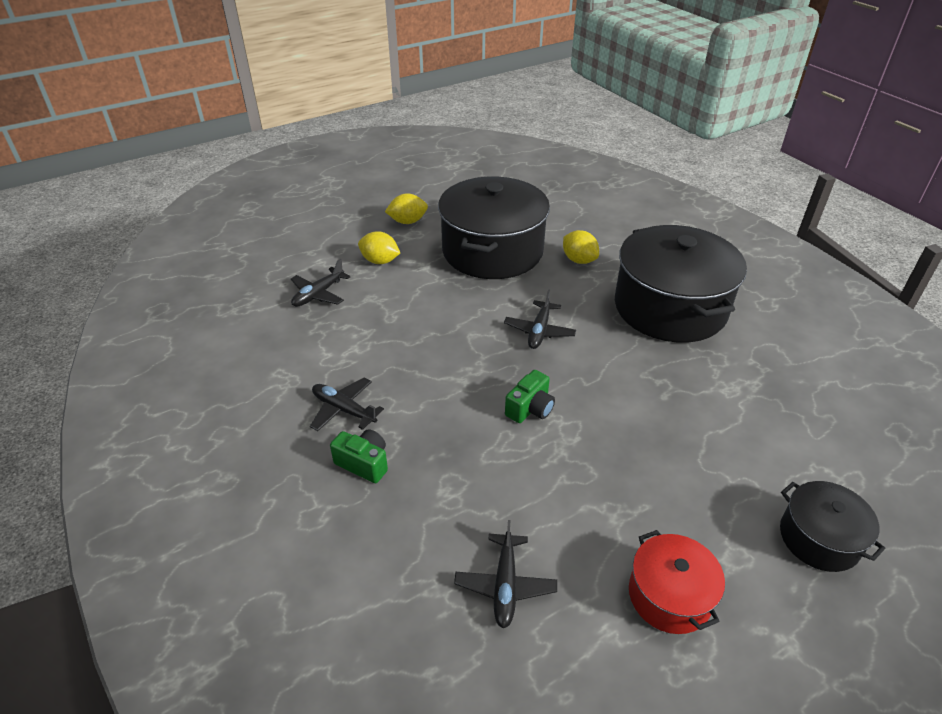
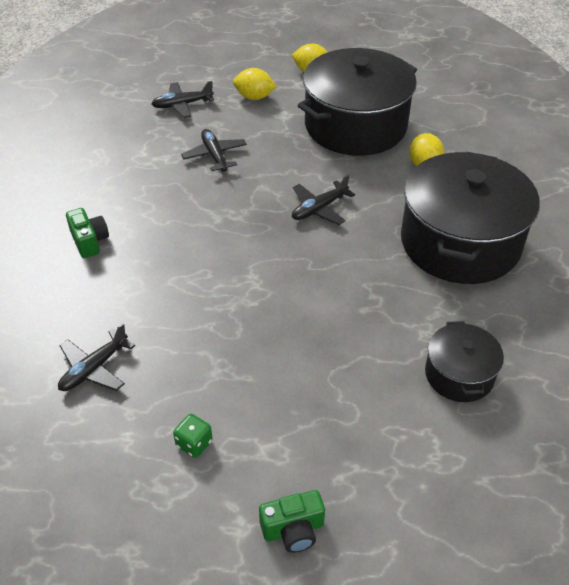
camera: 35 degrees right, 5 degrees up
(344, 409) = (114, 198): black plane -> black plane (214, 155)
(380, 261) = (254, 97): yellow lemon -> yellow lemon turned 45 degrees counterclockwise
(530, 408) = (243, 263): green camera -> green camera (293, 529)
(669, 595) = (194, 443): red pot -> green dice
(819, 538) = (359, 481): black pot -> black pot (459, 374)

